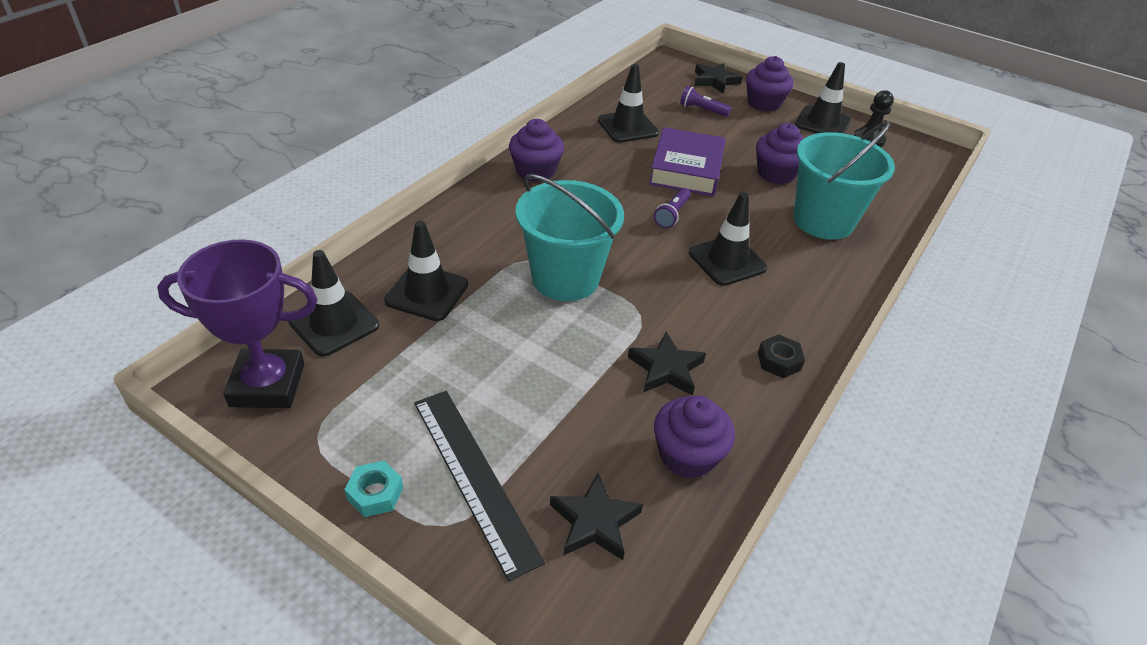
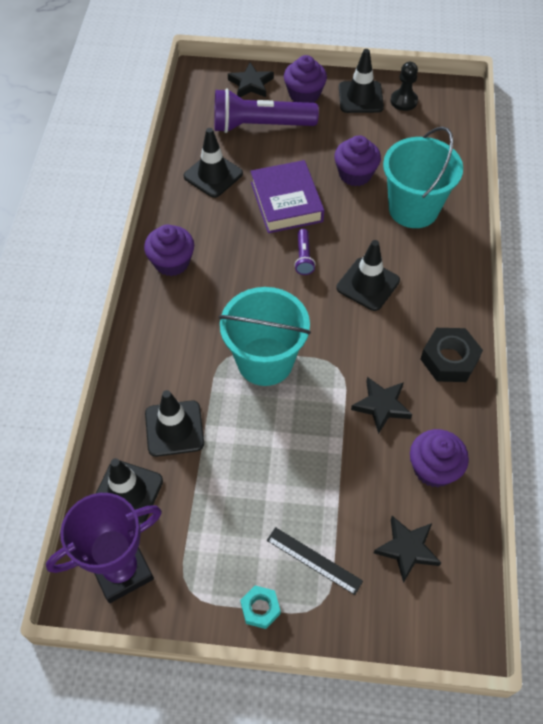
camera: 25 degrees left, 15 degrees up
(474, 477) = (314, 560): black ruler -> black ruler, size x0.60
(702, 110) = (260, 125): purple flashlight -> purple flashlight, size x2.25
(779, 361) = (449, 360): black nut -> black nut, size x1.68

